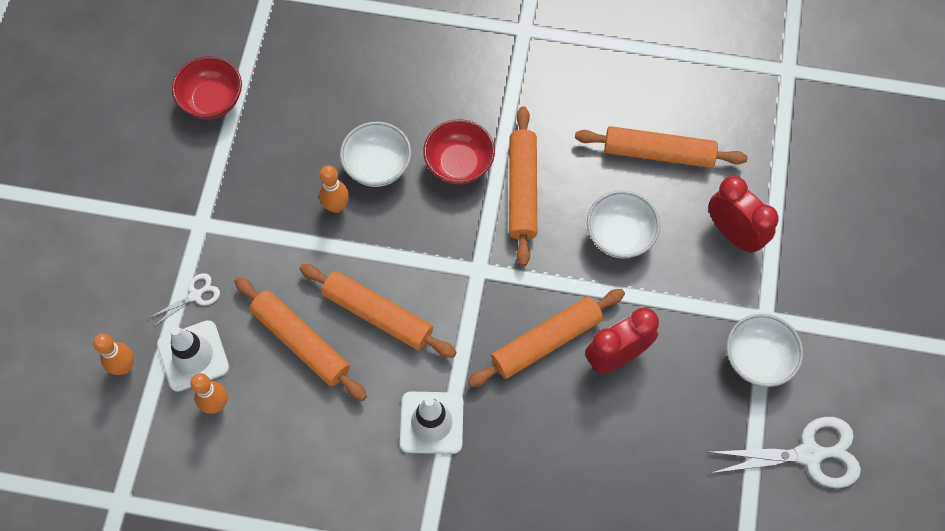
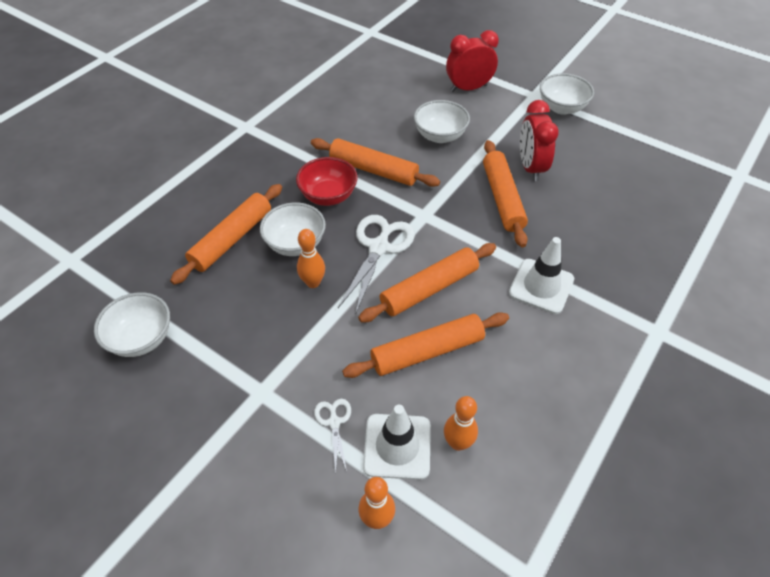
camera: 65 degrees left, 15 degrees down
(212, 101) = (141, 338): red bowl -> white bowl
(658, 153) = (390, 99): orange rolling pin -> orange rolling pin (232, 239)
(809, 454) = (635, 109): white scissors -> white scissors (379, 247)

